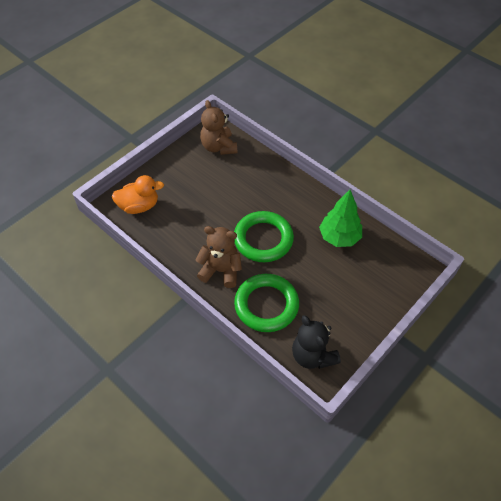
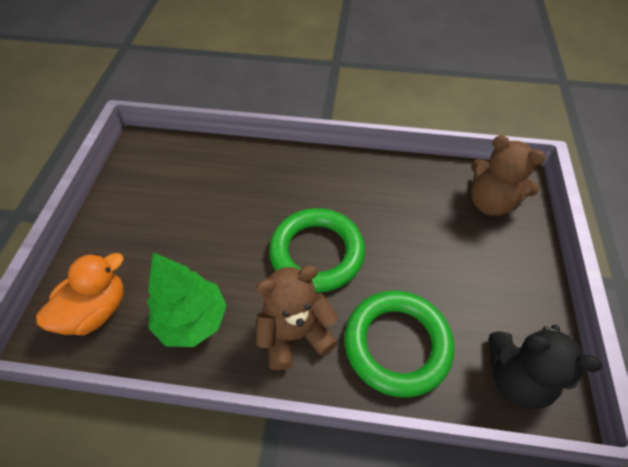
camera: 35 degrees left, 0 degrees up
(218, 147) = (163, 165): brown teddy bear -> brown teddy bear (490, 202)
(339, 237) = (404, 196): green tree -> green tree (192, 320)

